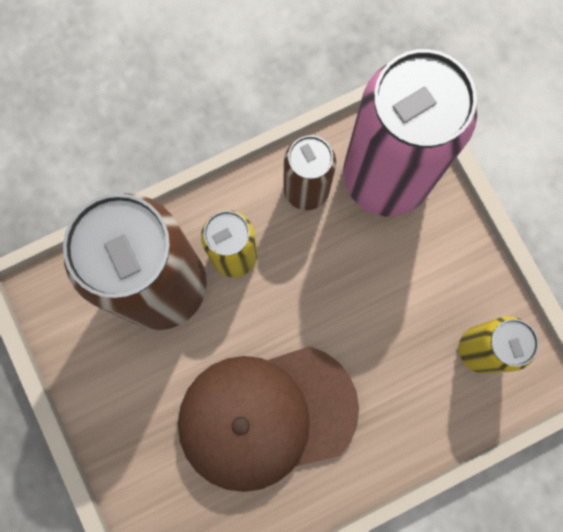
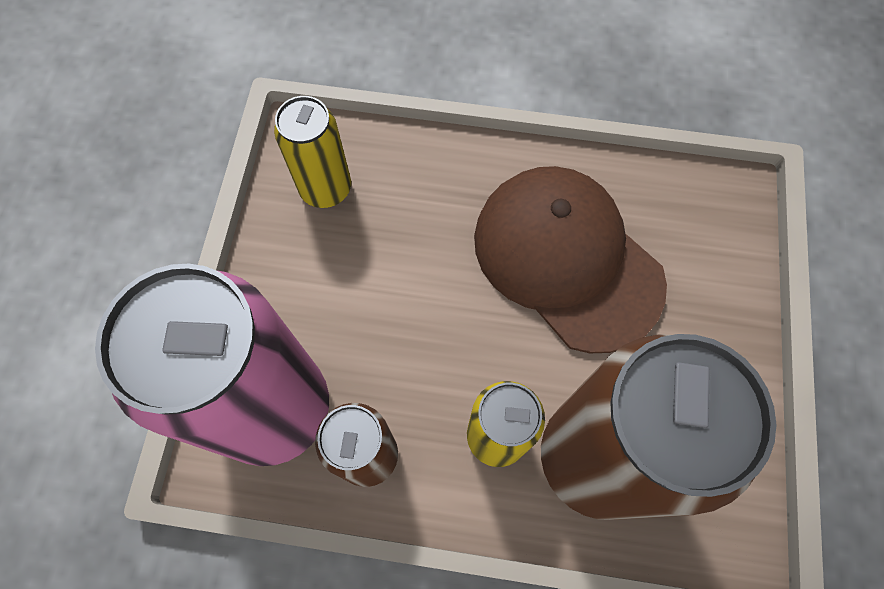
camera: 145 degrees left, 10 degrees down
(266, 416) = (566, 259): brown cap -> brown cap turned 150 degrees counterclockwise

